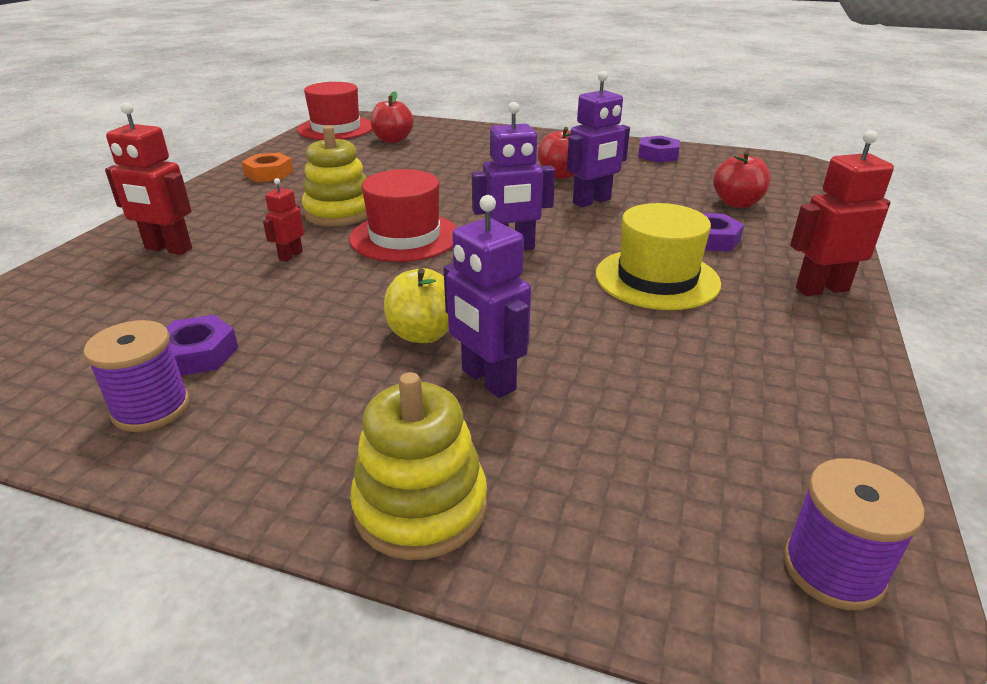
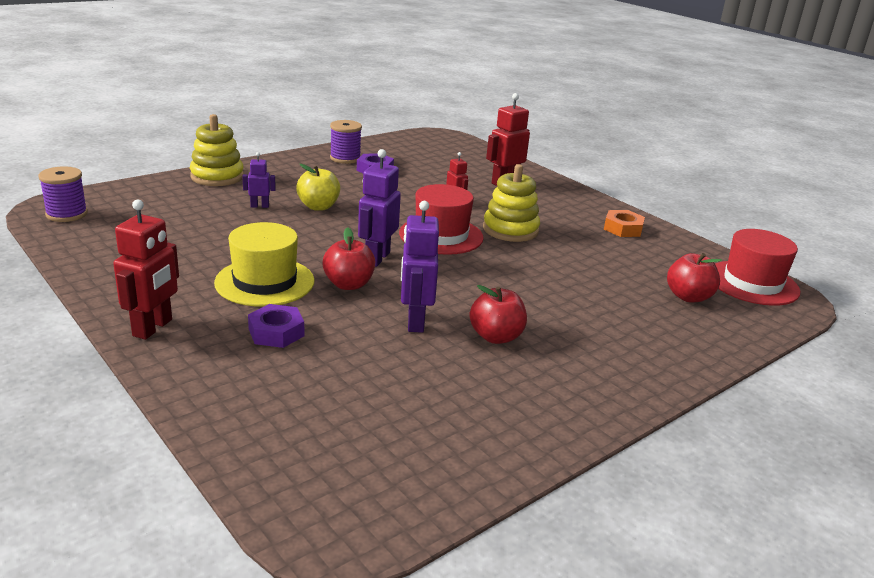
camera: 120 degrees right, 5 degrees down
(487, 380) = (259, 206): purple robot -> purple robot, size x0.55
(658, 155) = (497, 431): purple nut -> none
(737, 203) = (312, 391): red apple -> red apple (348, 284)

